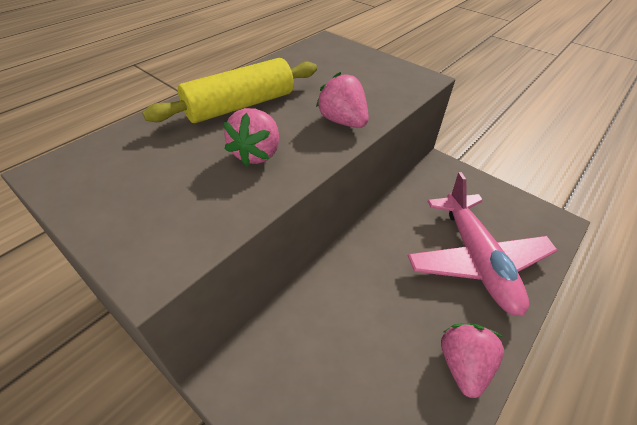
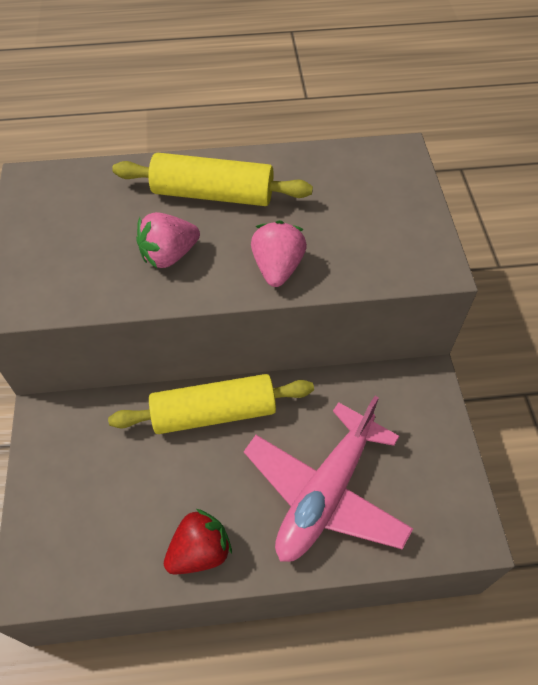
camera: 45 degrees right, 10 degrees up
(357, 267) = (214, 413): none -> yellow rolling pin
(462, 365) = (200, 551): pink strawberry -> red strawberry

